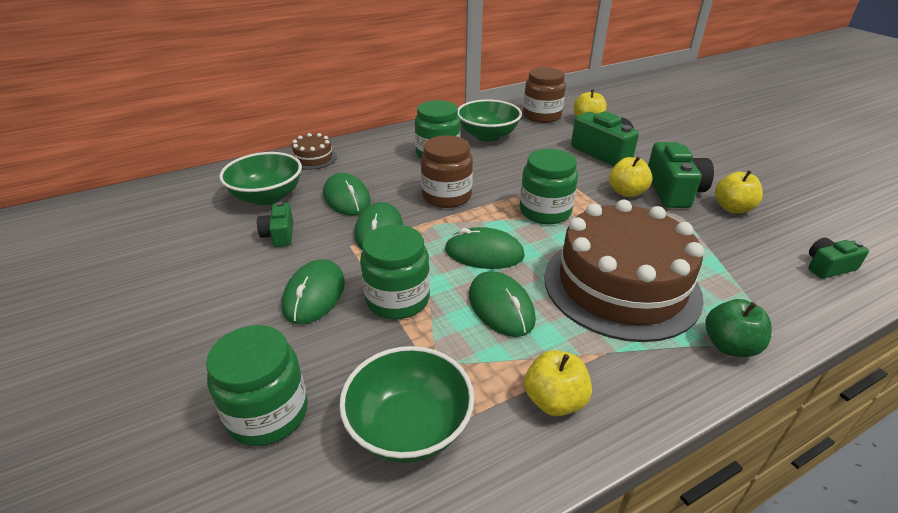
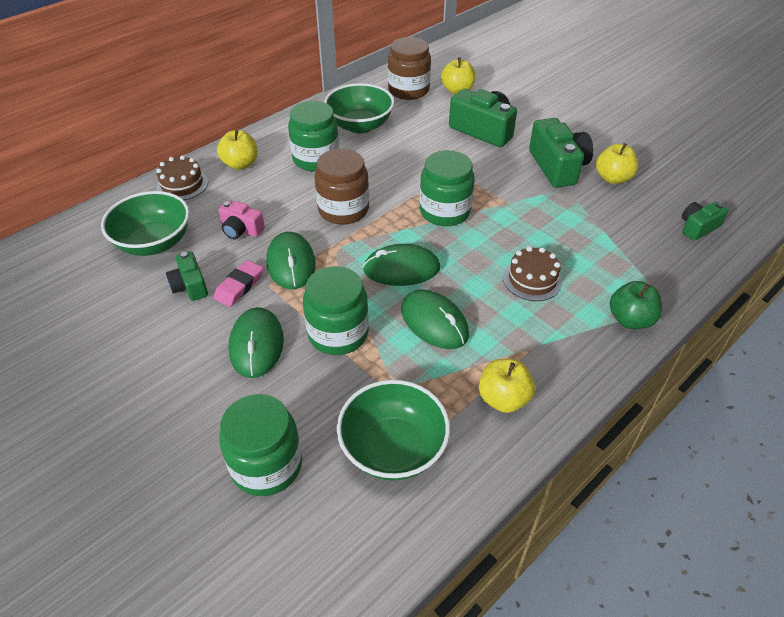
camera: 15 degrees left, 10 degrees up
(323, 242) = (239, 286): none -> pink eraser
(347, 198) = (241, 230): green mouse -> pink camera
(621, 285) = (532, 279): brown cake -> brown cake, size x0.42
(626, 192) = (515, 176): yellow apple -> yellow apple (240, 164)

